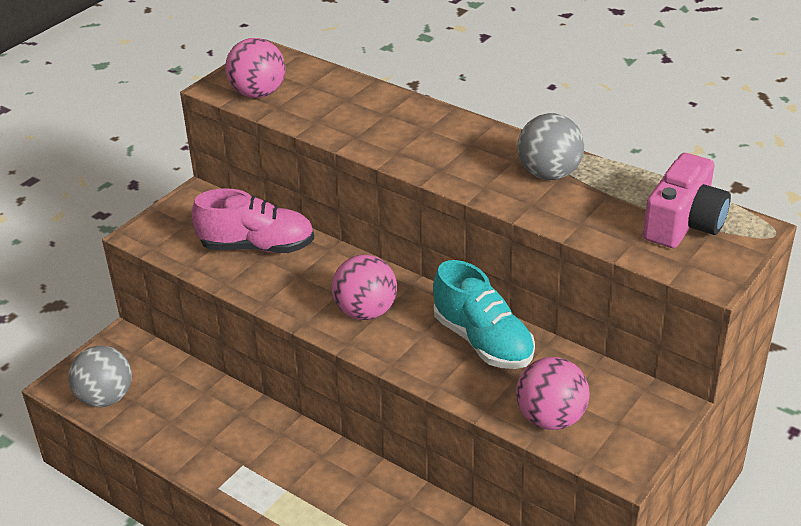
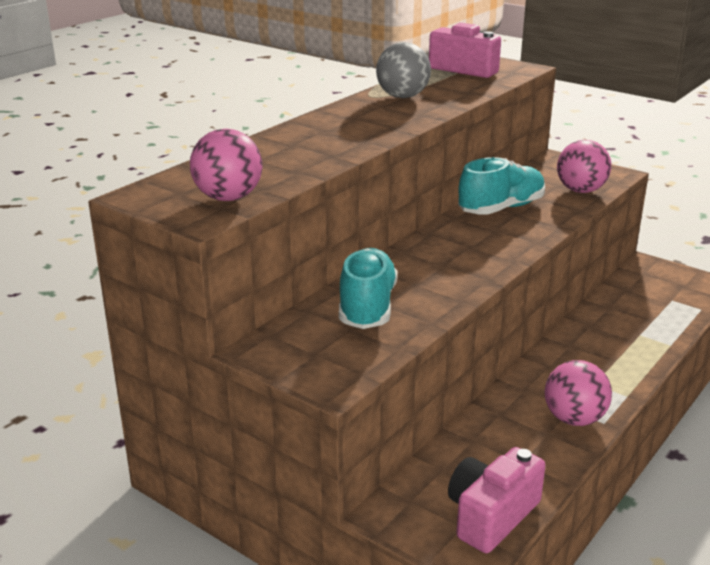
camera: 90 degrees left, 10 degrees down
(105, 398) = (491, 515): grey ball -> pink camera
(257, 247) = (367, 307): pink shoe -> turquoise shoe
(365, 312) = (470, 252): pink ball -> pink ball (574, 419)

